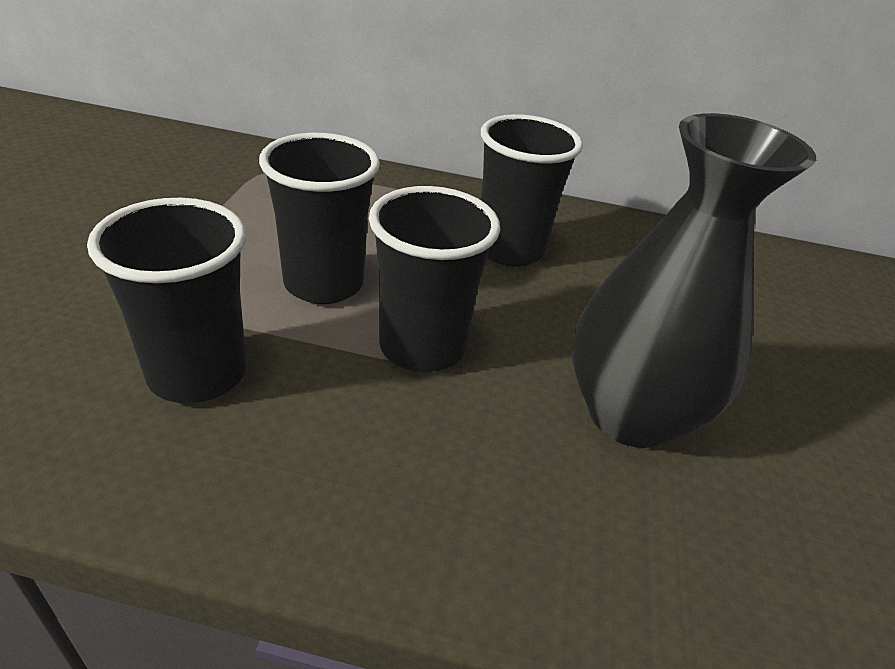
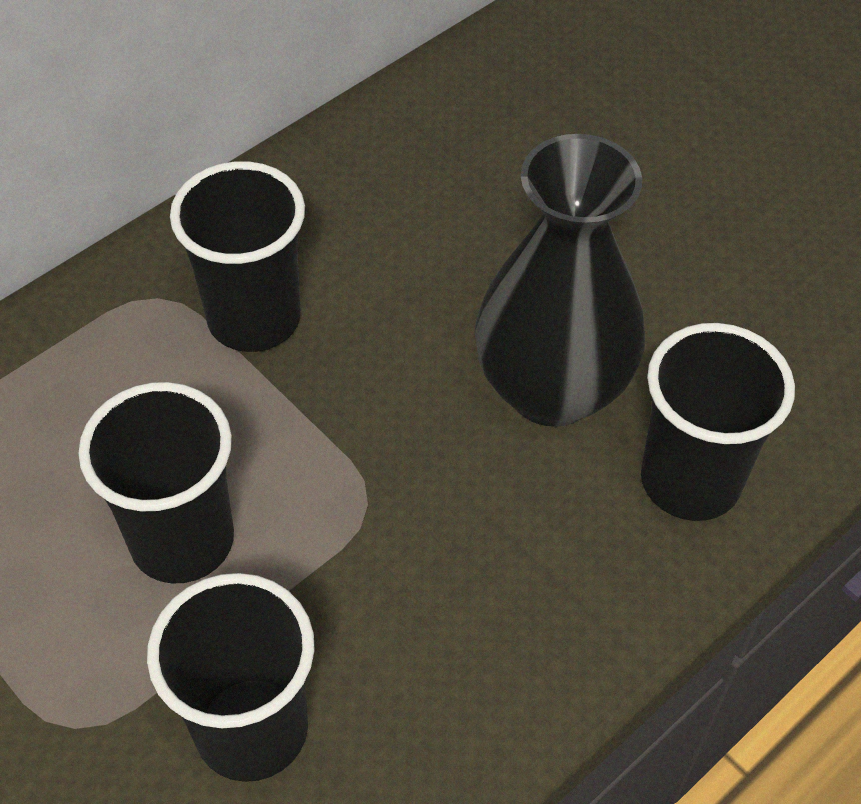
camera: 50 degrees left, 15 degrees up
(422, 347) = (352, 503): black cup -> black cup (690, 481)

